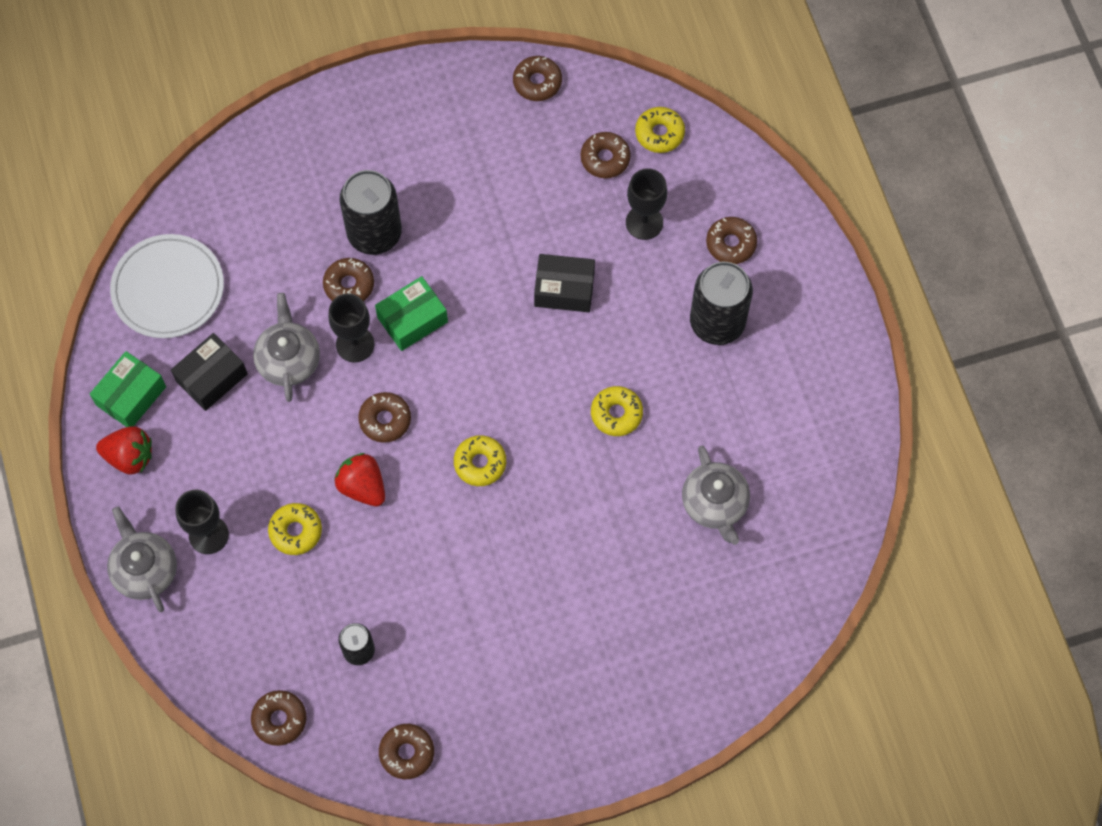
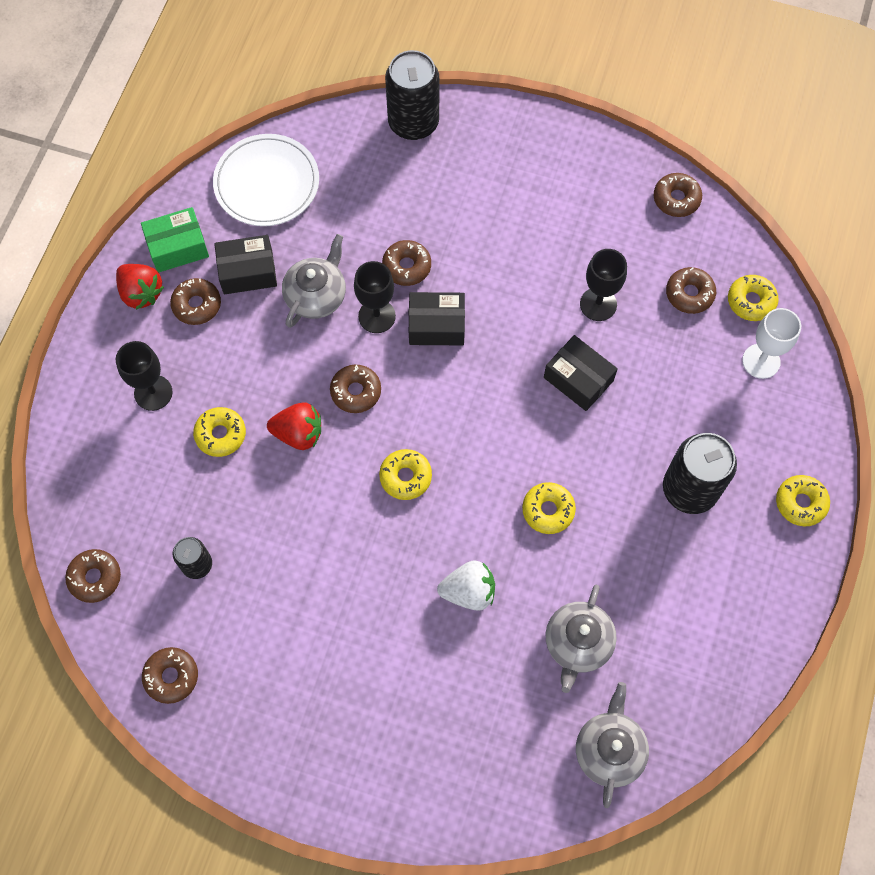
camera: 35 degrees right, 0 degrees up
(145, 569) = (86, 388): grey teapot -> grey teapot (609, 749)
(362, 487) = (298, 433): red strawberry -> red strawberry turned 105 degrees clockwise
(374, 233) = (456, 238): black can -> black can (413, 122)
(412, 320) = (436, 325): green box -> black box
(599, 521) = (468, 591): none -> white strawberry
(644, 222) = (685, 366): black goblet -> black goblet (598, 304)
(701, 179) = (761, 361): none -> white goblet
(731, 244) = (748, 430): brown donut -> brown donut (197, 305)
(811, 277) = (800, 503): none -> yellow donut

